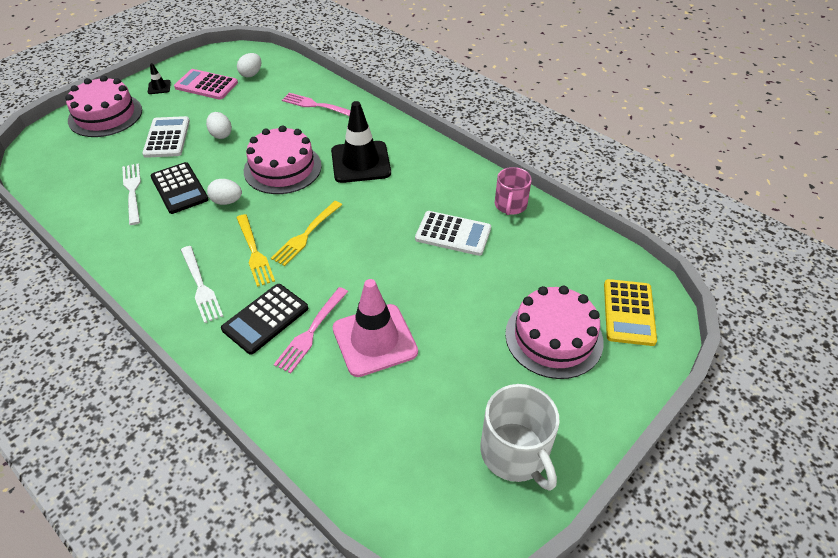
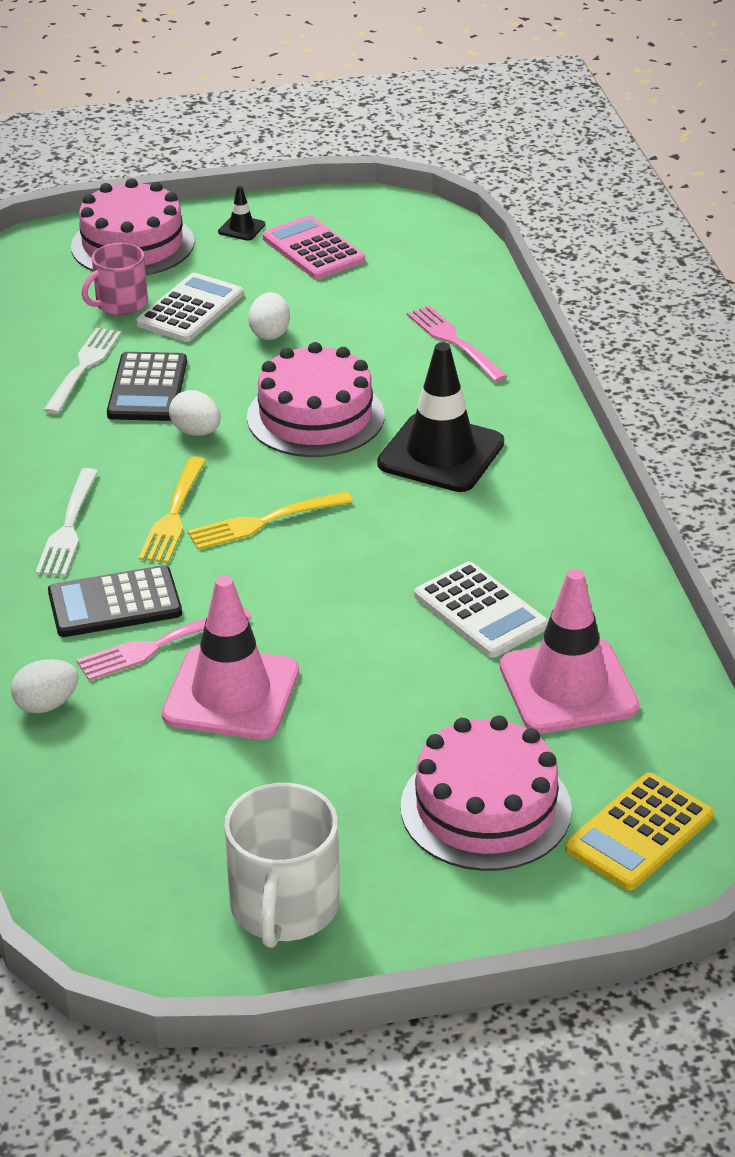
camera: 35 degrees right, 10 degrees down
(251, 74) = (397, 255): white egg -> white egg (46, 704)
(510, 205) = (615, 610): pink mug -> pink mug (120, 303)
(527, 253) = (568, 687): none -> pink traffic cone

